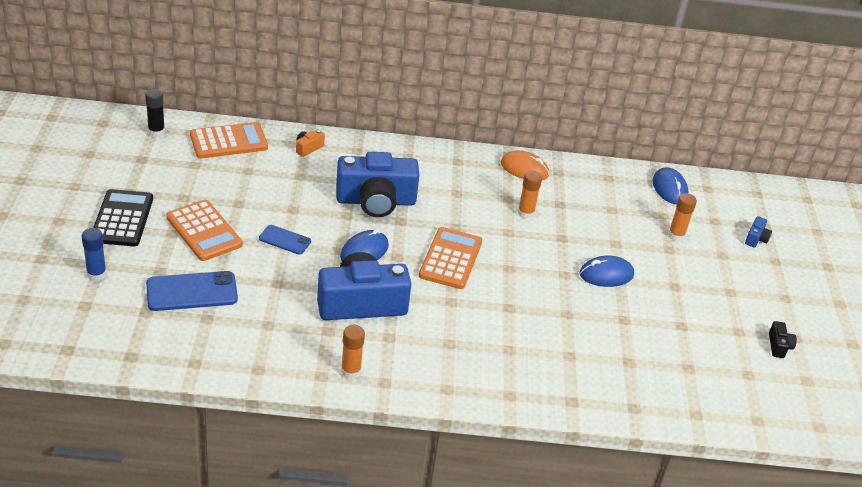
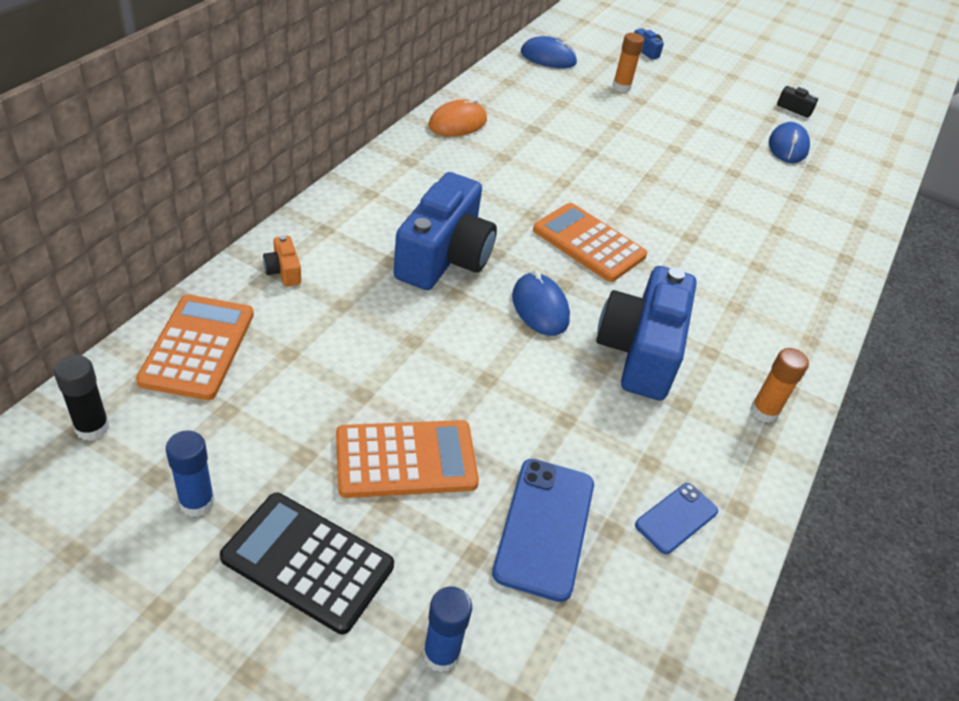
camera: 65 degrees left, 5 degrees up
(135, 176) = (197, 502): none -> blue glue stick
(285, 240) = (476, 375): blue phone -> blue phone (676, 518)
(525, 213) = (536, 156): orange glue stick -> none
(606, 274) = (662, 152): blue mouse -> blue mouse (787, 147)

